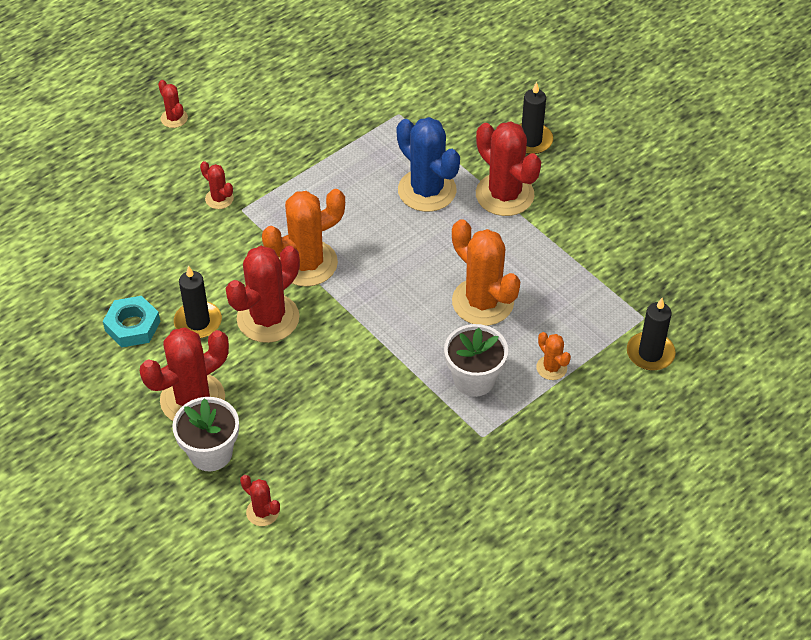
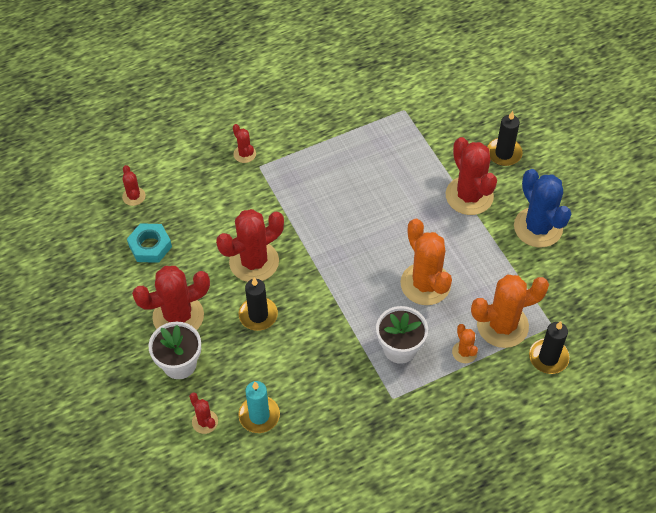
camera: 15 degrees right, 5 degrees up
(174, 118) = (229, 80): red cactus -> red cactus (134, 196)
(198, 322) = (200, 253): black candle -> black candle (258, 315)
(307, 263) = (297, 222): orange cactus -> orange cactus (502, 325)
(327, 490) = (259, 415): none -> turquoise candle
(427, 190) = (408, 180): blue cactus -> blue cactus (538, 227)

